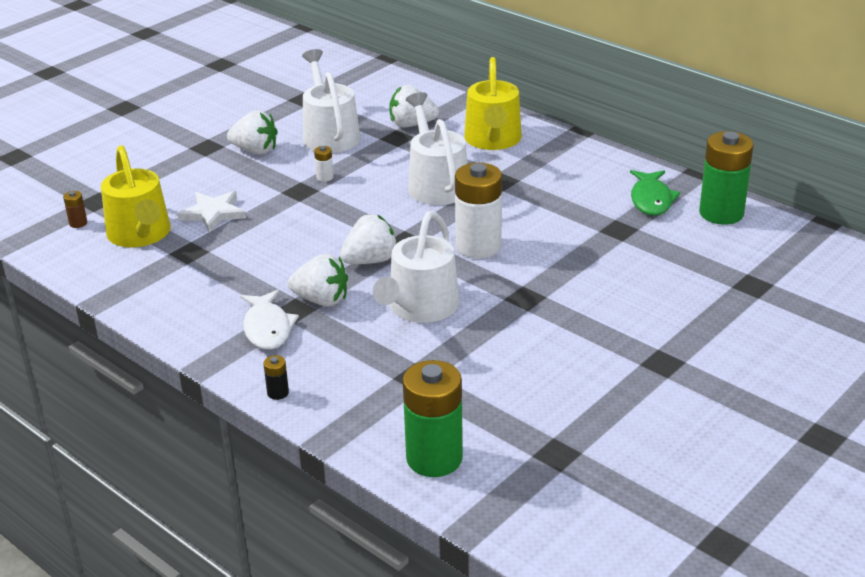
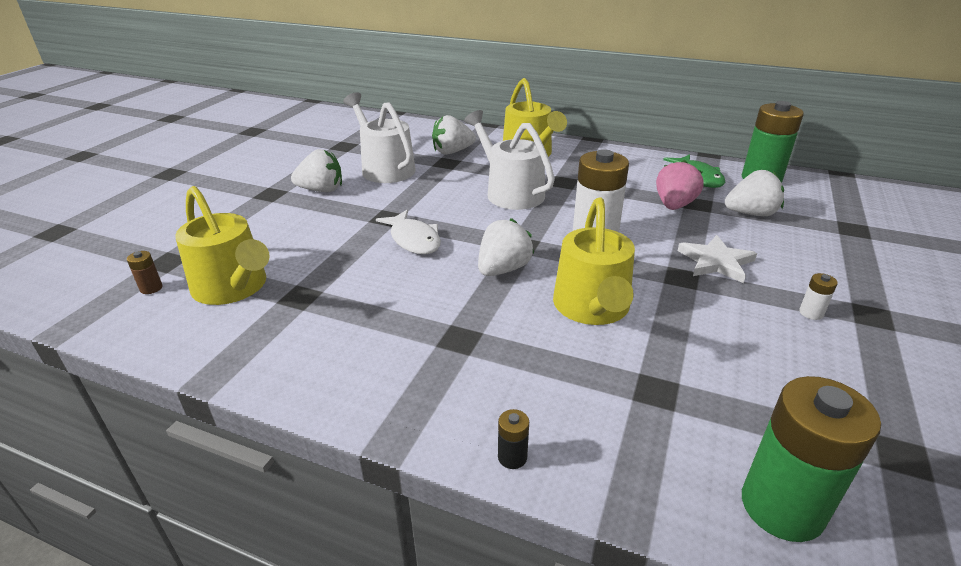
camera: 20 degrees left, 0 degrees up
(213, 213) = (308, 252): white star -> white star (716, 262)
(267, 328) = (443, 368): white fish -> white fish (414, 240)
(321, 300) = (482, 321): white strawberry -> white strawberry (751, 214)
(325, 177) = (403, 202): white battery -> white battery (811, 313)
(420, 307) = (592, 308): white watering can -> yellow watering can
(591, 227) = (674, 205): none -> pink strawberry

